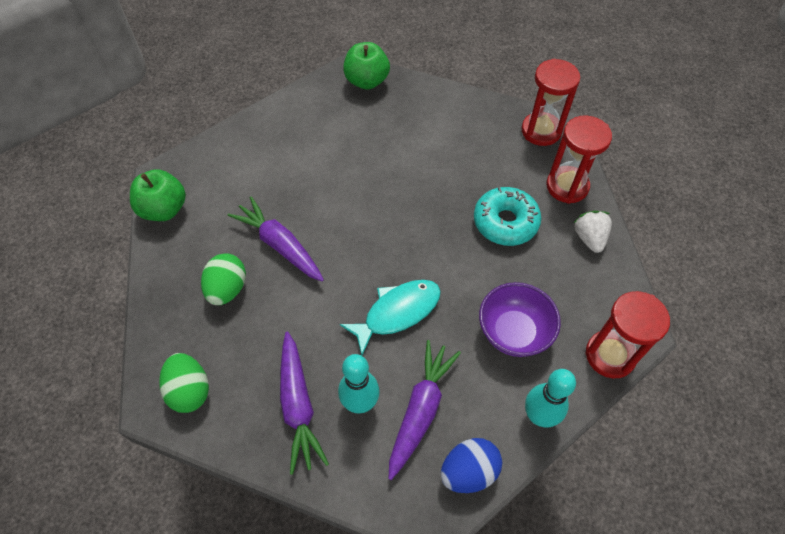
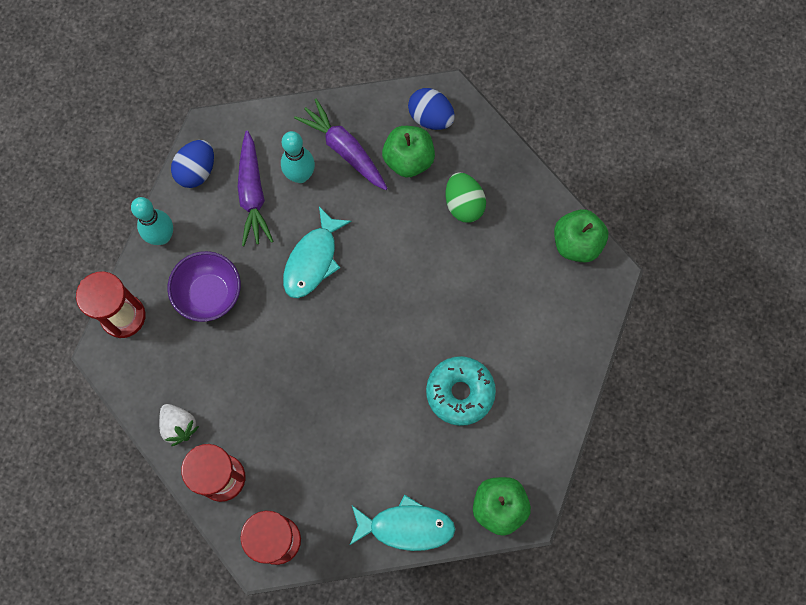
camera: 150 degrees right, 15 degrees up
(190, 390) = (430, 117): green egg -> blue egg
(244, 358) = (408, 160): none -> green apple
(279, 245) = (450, 266): purple carrot -> none
(440, 98) = (406, 527): none -> turquoise fish
(505, 222) = (264, 401): turquoise donut -> turquoise donut (460, 392)

